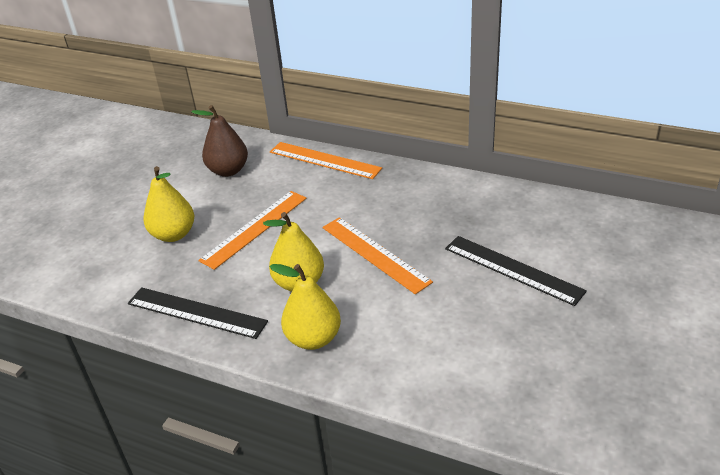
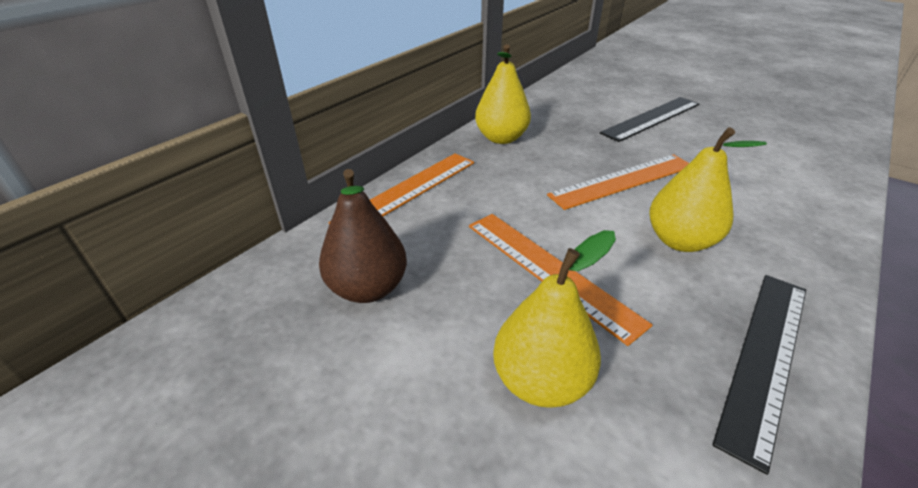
camera: 80 degrees left, 0 degrees up
(313, 338) = (786, 241): yellow pear -> yellow pear (501, 138)

